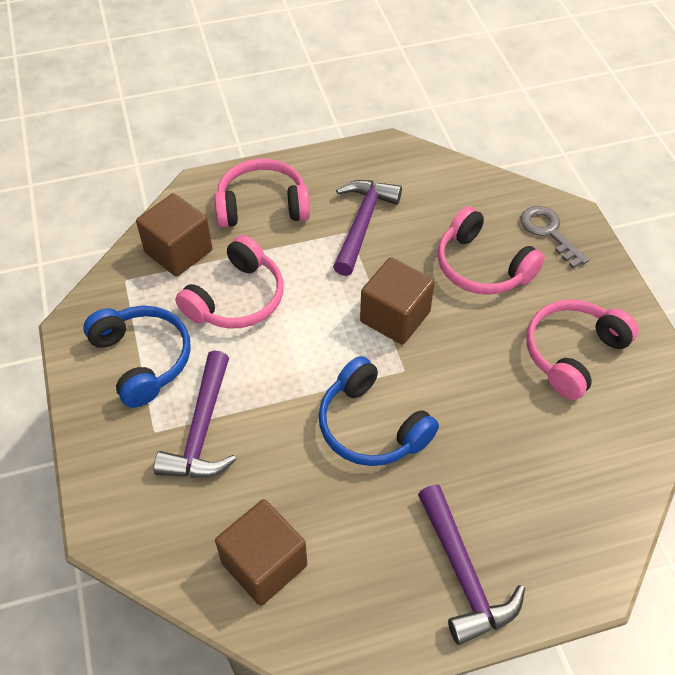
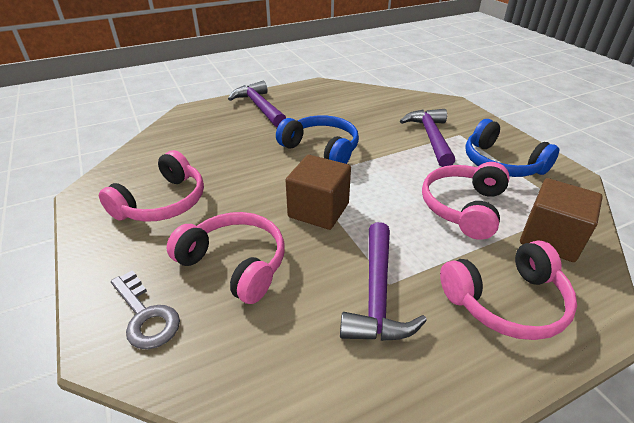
camera: 170 degrees right, 15 degrees down
(264, 564) = (363, 101): brown cube -> none

